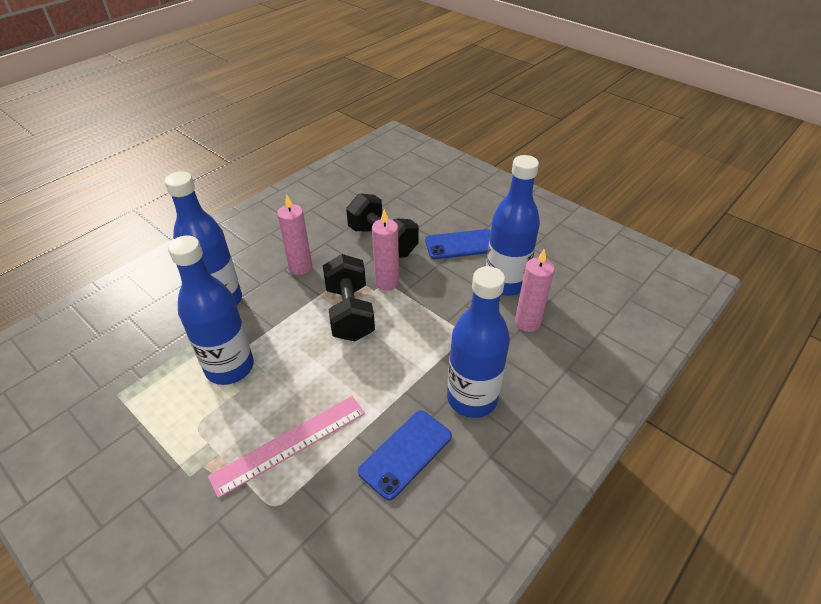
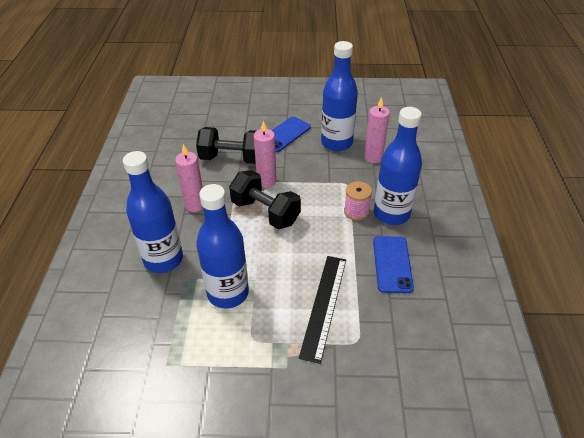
camera: 40 degrees left, 0 degrees up
(290, 444) = (324, 305): pink ruler -> black ruler
(437, 370) = (356, 211): none -> pink spool

